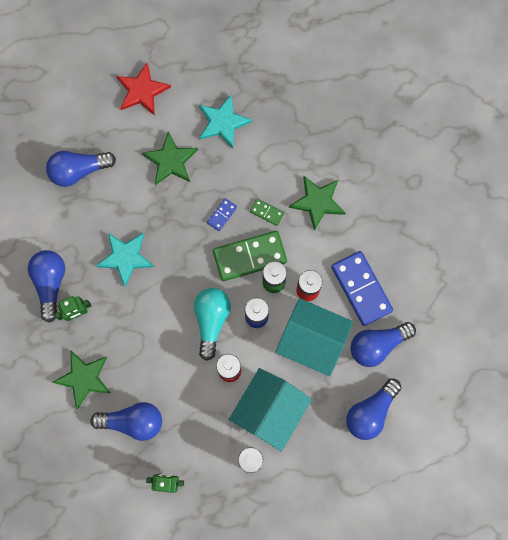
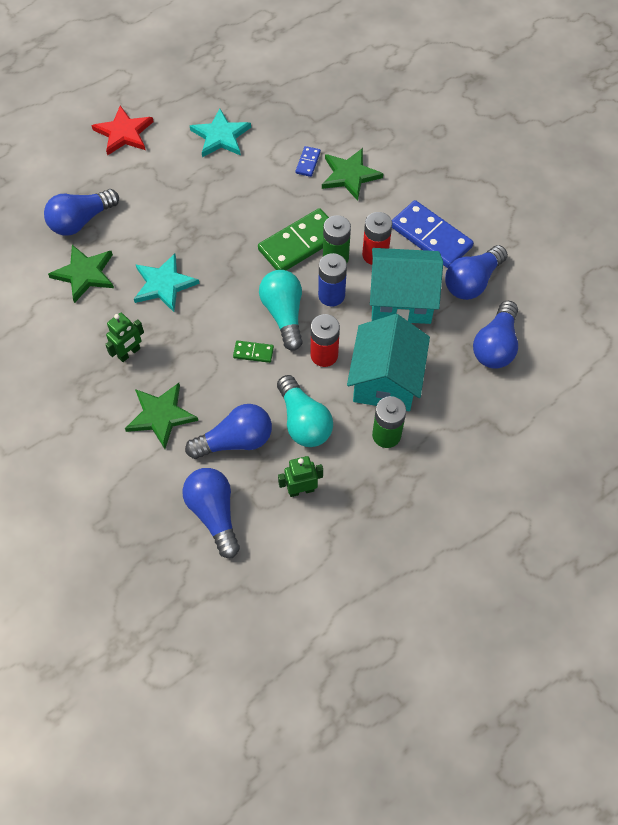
camera: 20 degrees left, 15 degrees down
(50, 283) = (87, 334): blue light bulb -> blue light bulb (214, 513)
(170, 161) = (178, 184): green star -> green star (84, 274)
(191, 424) = (303, 421): none -> turquoise light bulb
(222, 215) = (254, 215): blue domino -> blue domino (308, 162)
(267, 212) = (301, 199): green domino -> green domino (253, 352)

